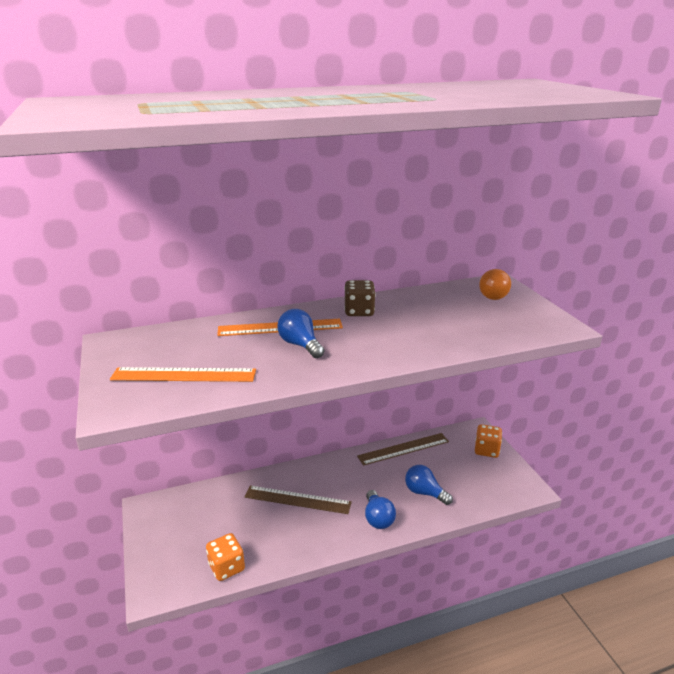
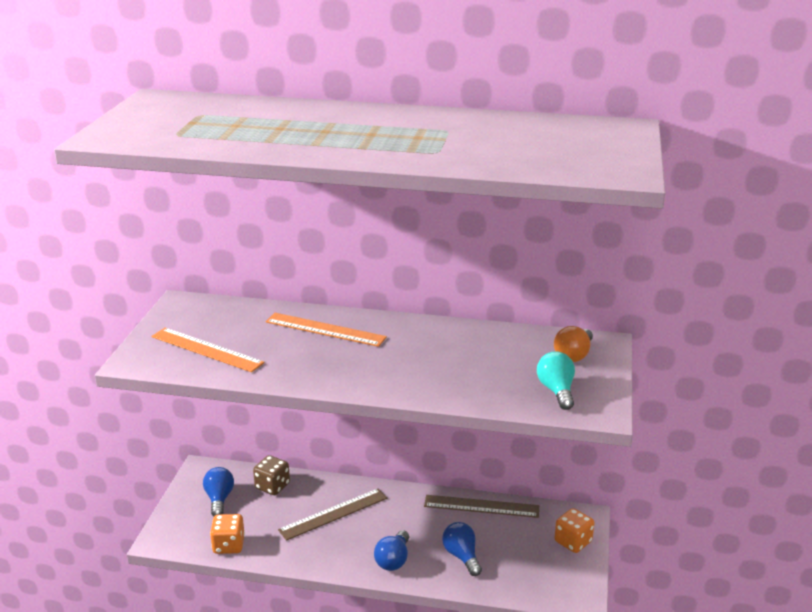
camera: 30 degrees right, 0 degrees up
(297, 499) = (333, 514): brown ruler -> brown ruler turned 75 degrees counterclockwise
(300, 345) = (323, 352): blue light bulb -> blue light bulb (219, 499)
(359, 311) = (414, 334): brown dice -> brown dice (272, 486)
(515, 321) = (556, 391): none -> turquoise light bulb

